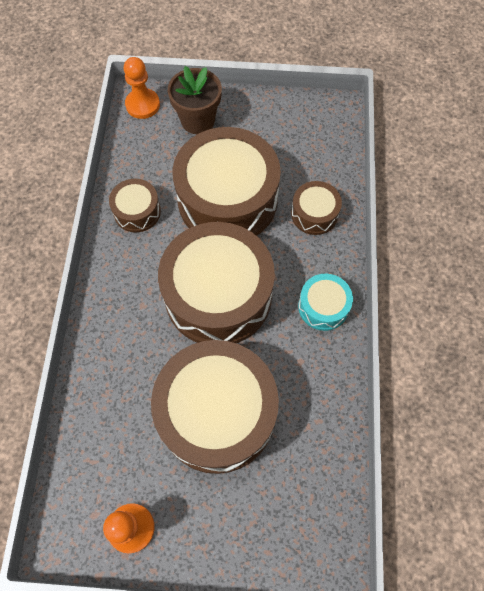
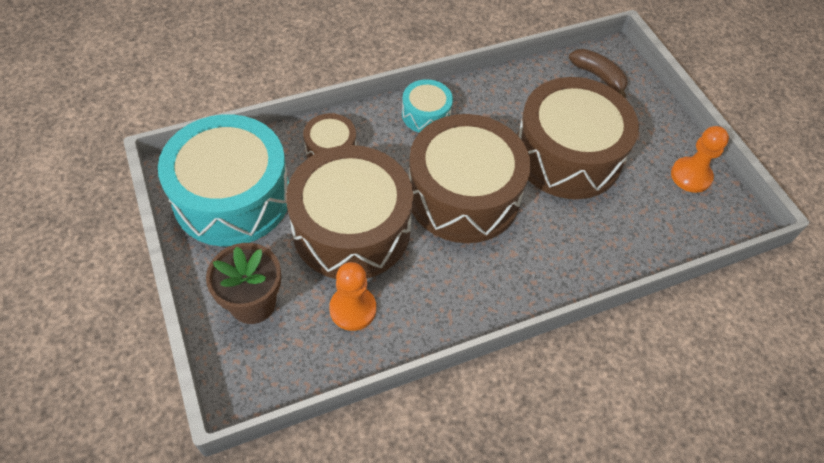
camera: 120 degrees left, 10 degrees down
(137, 211) = (412, 309): brown drum -> none
(142, 105) = (252, 380): orange pawn -> orange pawn (353, 309)
(296, 133) = (232, 197): none -> turquoise drum
(306, 518) = (598, 76): none -> brown banana

